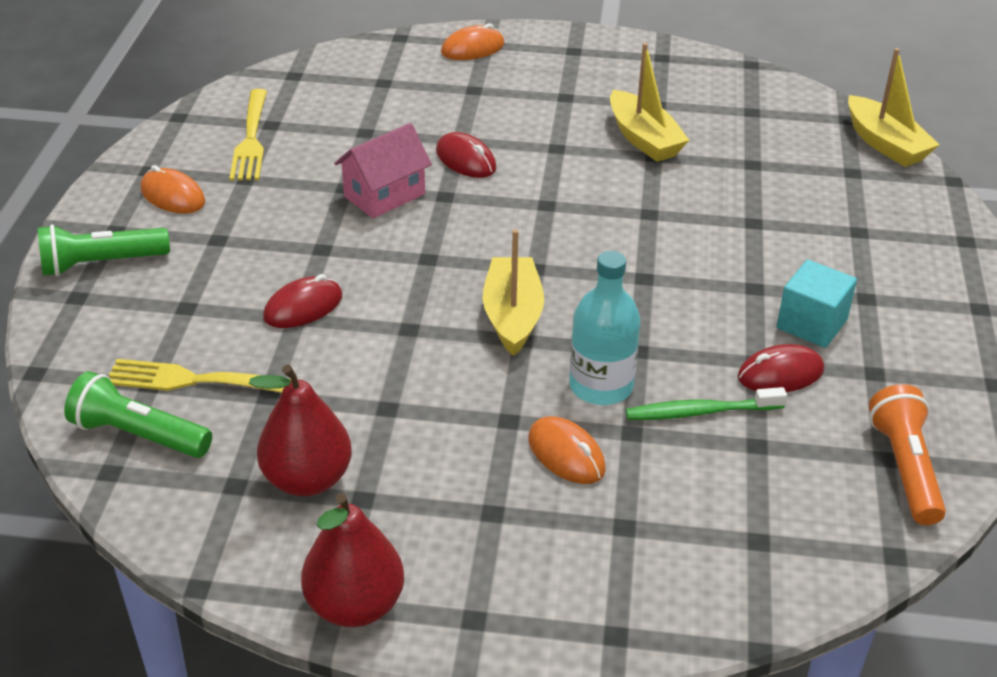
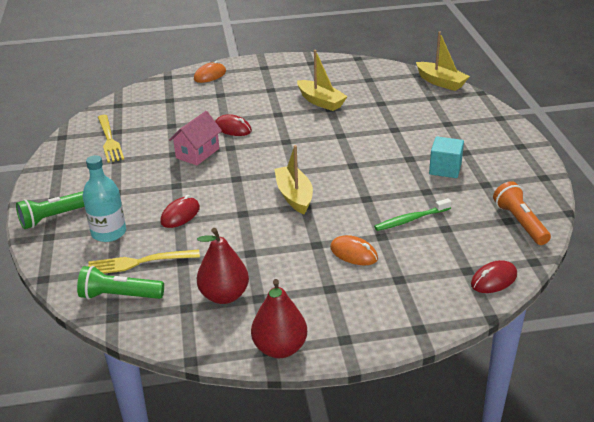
camera: 15 degrees left, 5 degrees down
(173, 196) = (79, 176): orange mouse -> none
(601, 386) = (355, 218): turquoise bottle -> turquoise bottle (109, 232)
(780, 374) = (441, 194): red mouse -> red mouse (493, 280)

